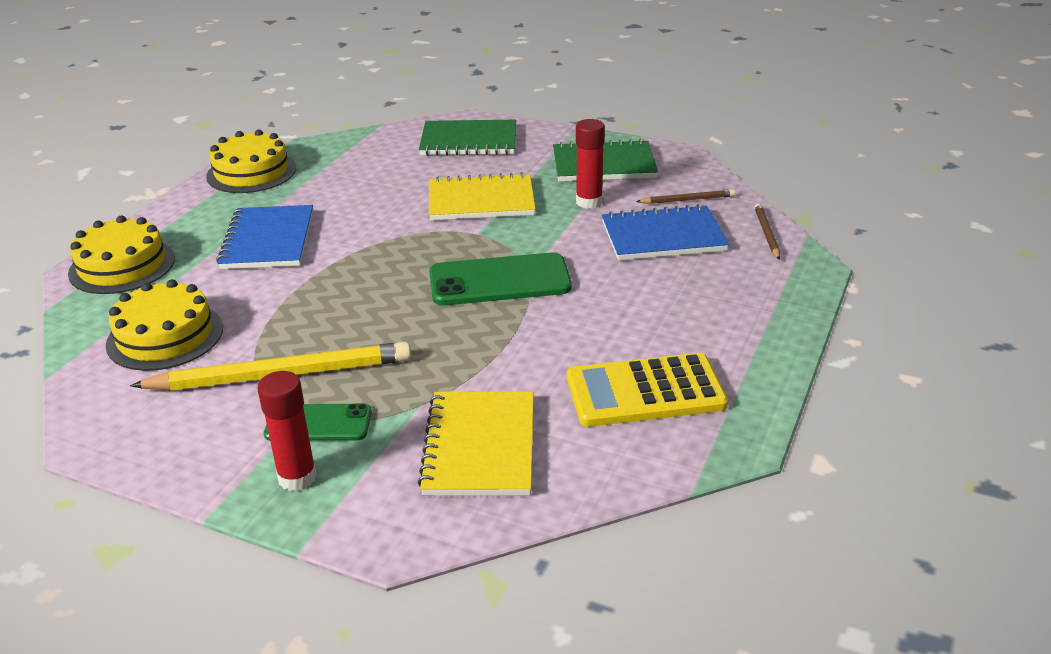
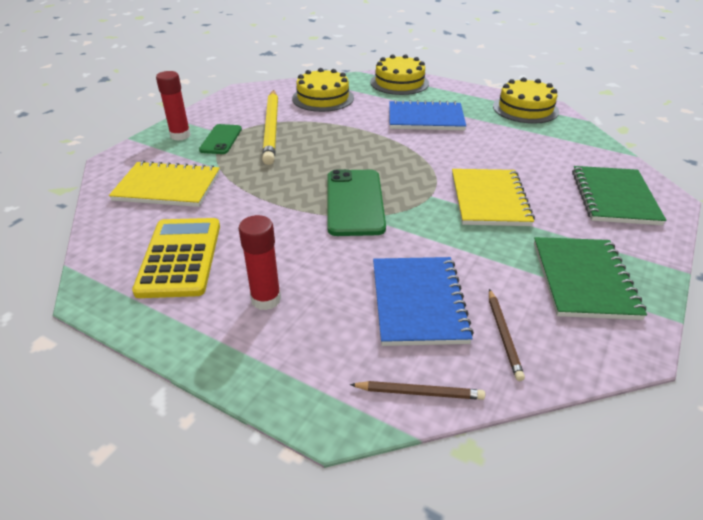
camera: 95 degrees right, 5 degrees up
(589, 202) = (492, 260): red glue stick -> red glue stick (266, 299)

